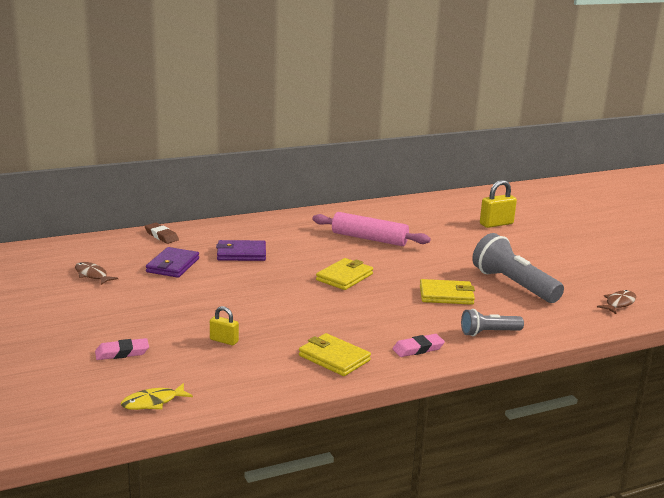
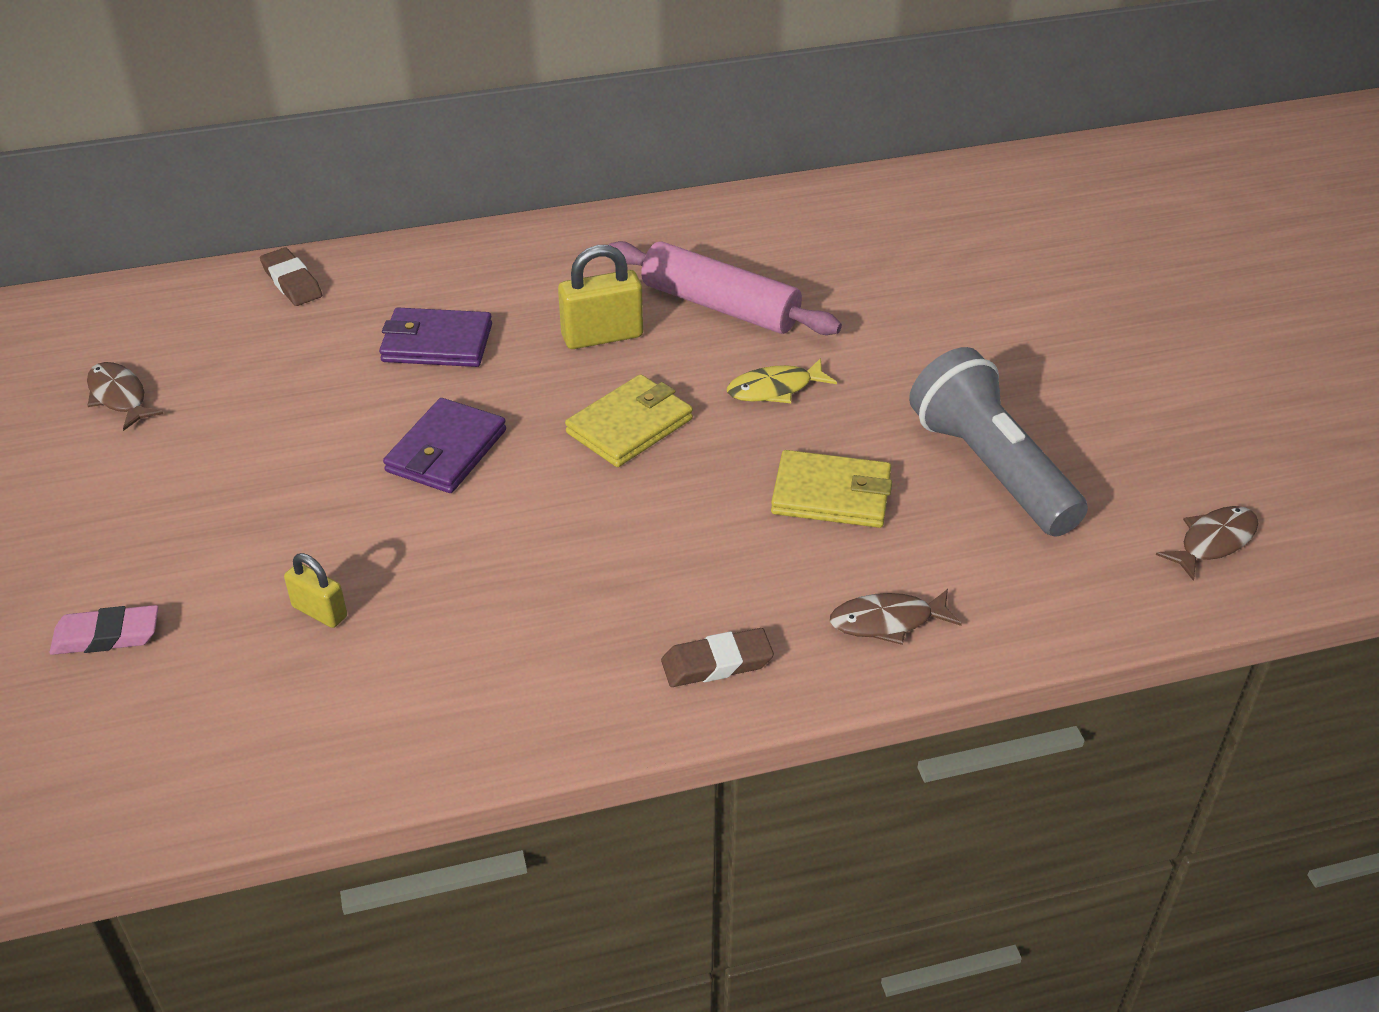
camera: 10 degrees right, 20 degrees up
(153, 402) = (121, 790): yellow fish -> yellow fish (775, 389)
(172, 265) = (287, 374): purple wallet -> purple wallet (446, 451)
(334, 358) = (529, 680): yellow wallet -> none
(418, 349) = (717, 663): pink eraser -> brown eraser
(489, 333) = (887, 621): grey flashlight -> brown fish
(496, 224) = (1014, 268): yellow padlock -> yellow padlock (602, 336)

